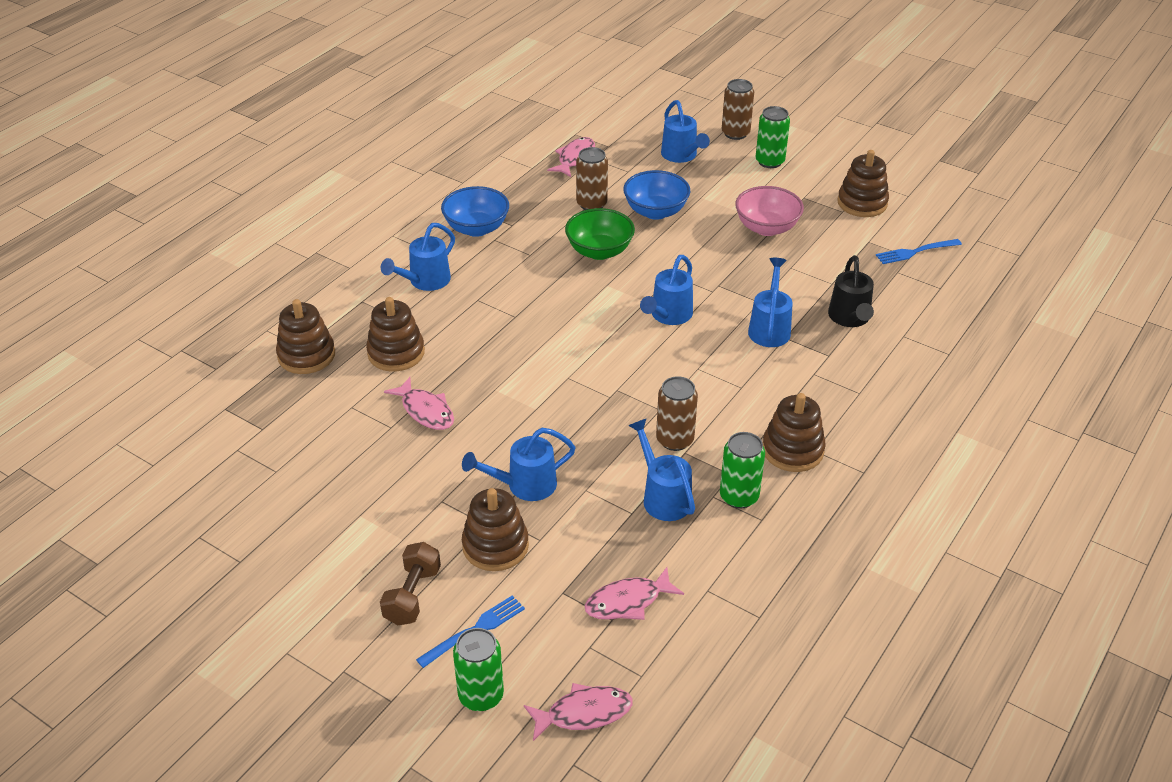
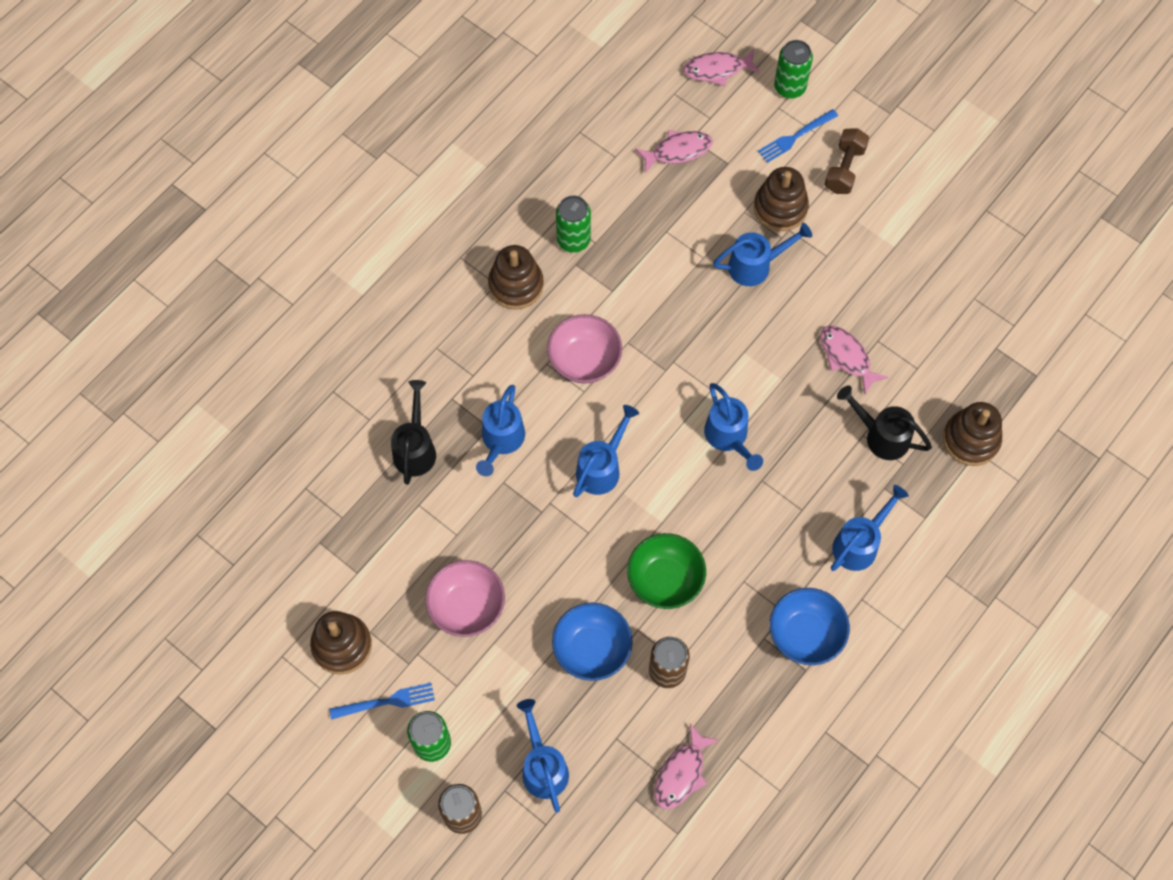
camera: 175 degrees left, 25 degrees up
(396, 353) = (881, 436): brown stacking toy -> black watering can
(663, 497) = (637, 245): blue watering can -> blue watering can (728, 437)
(675, 440) = (619, 305): brown can -> none
(702, 391) = (584, 360): none -> pink bowl
(915, 252) = (311, 549): blue fork -> blue fork (387, 701)

